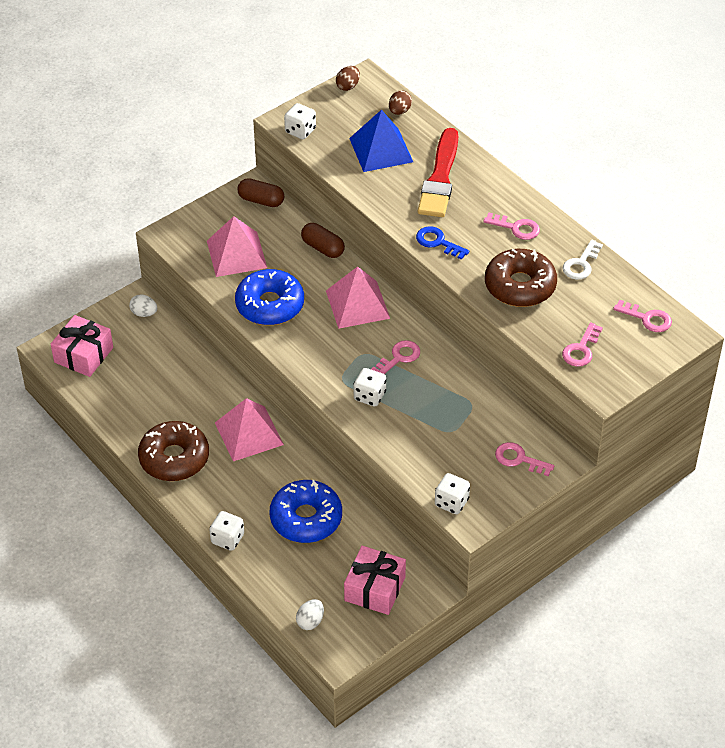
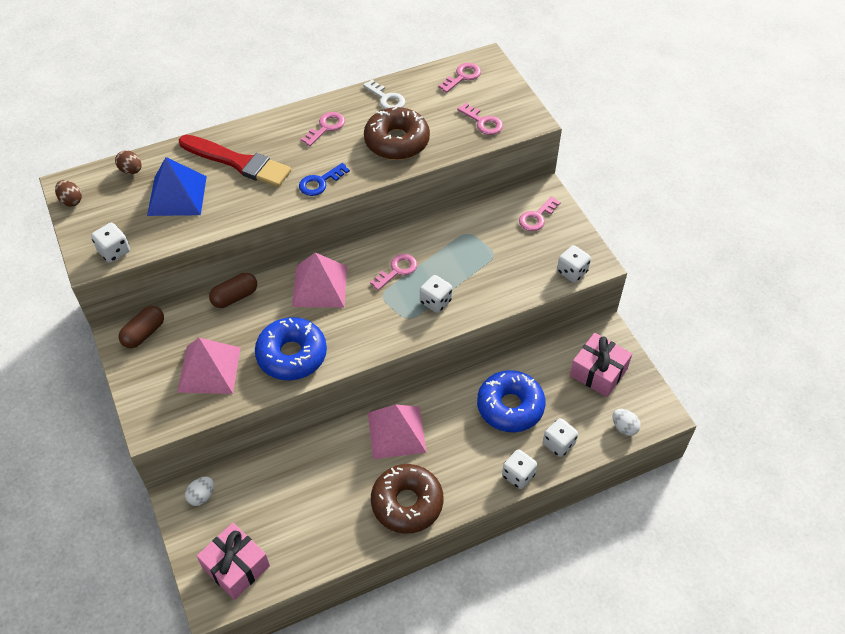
camera: 75 degrees left, 5 degrees up
(273, 567) = (558, 444): none -> white dice
(399, 357) = (397, 270): pink key -> pink key turned 75 degrees clockwise

